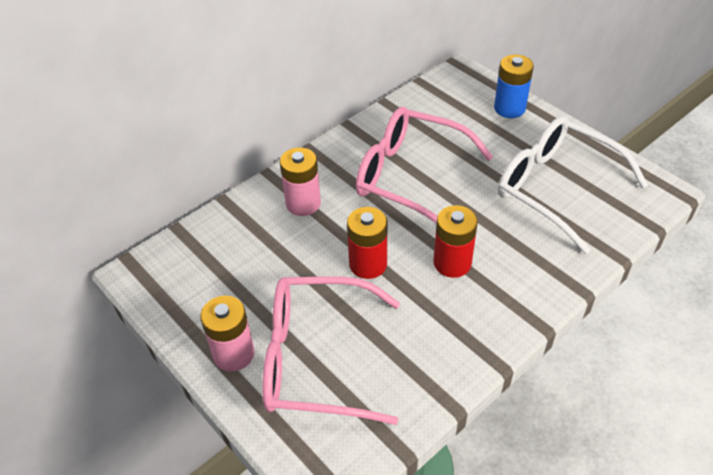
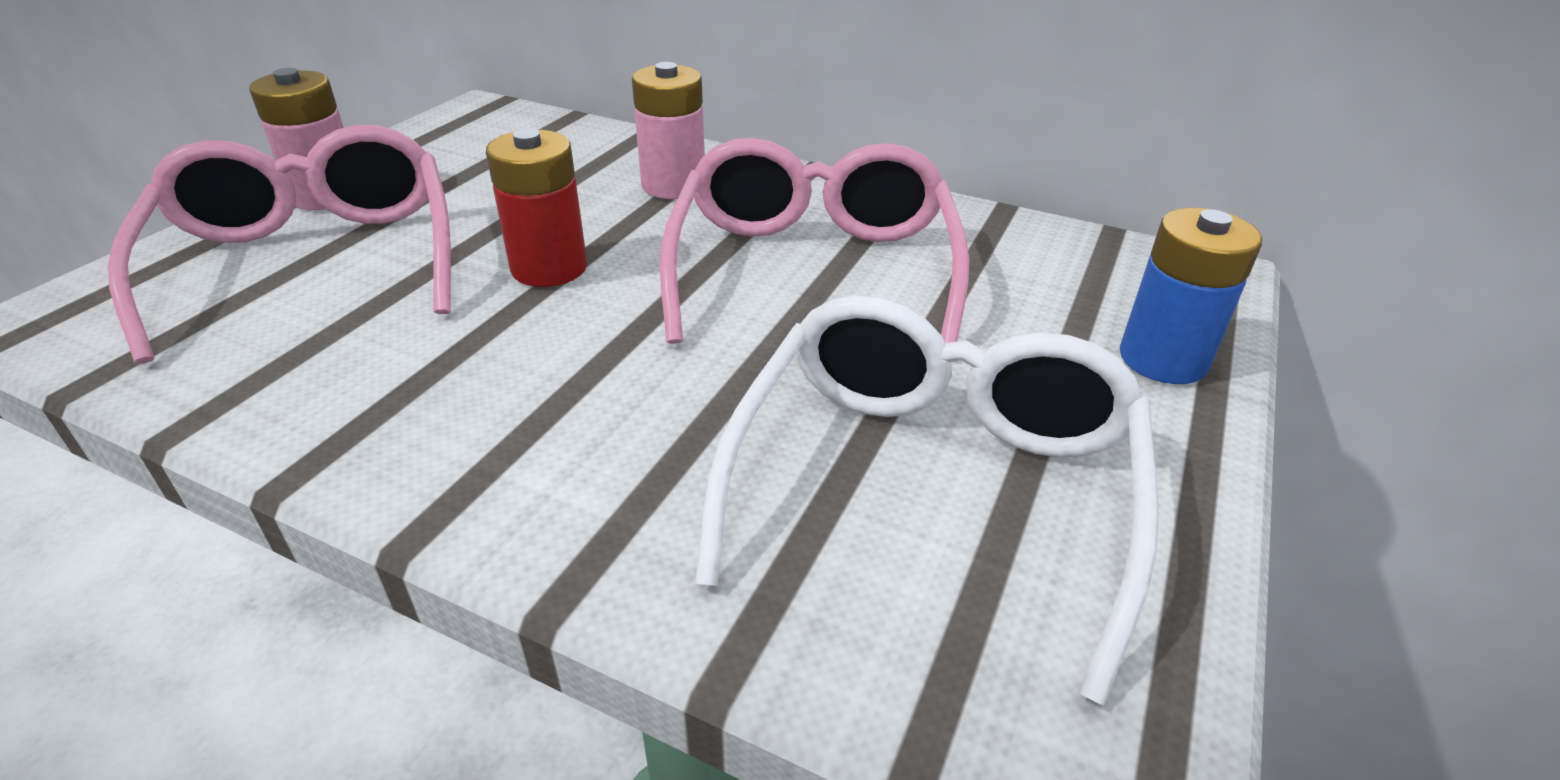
camera: 65 degrees right, 10 degrees down
(452, 263) = (585, 362): red battery -> none

